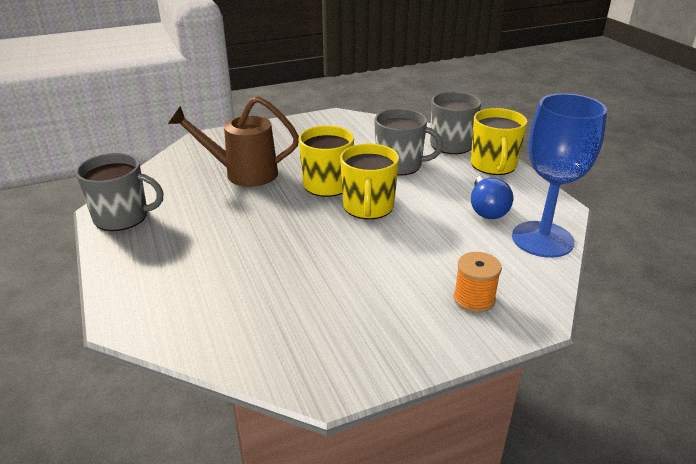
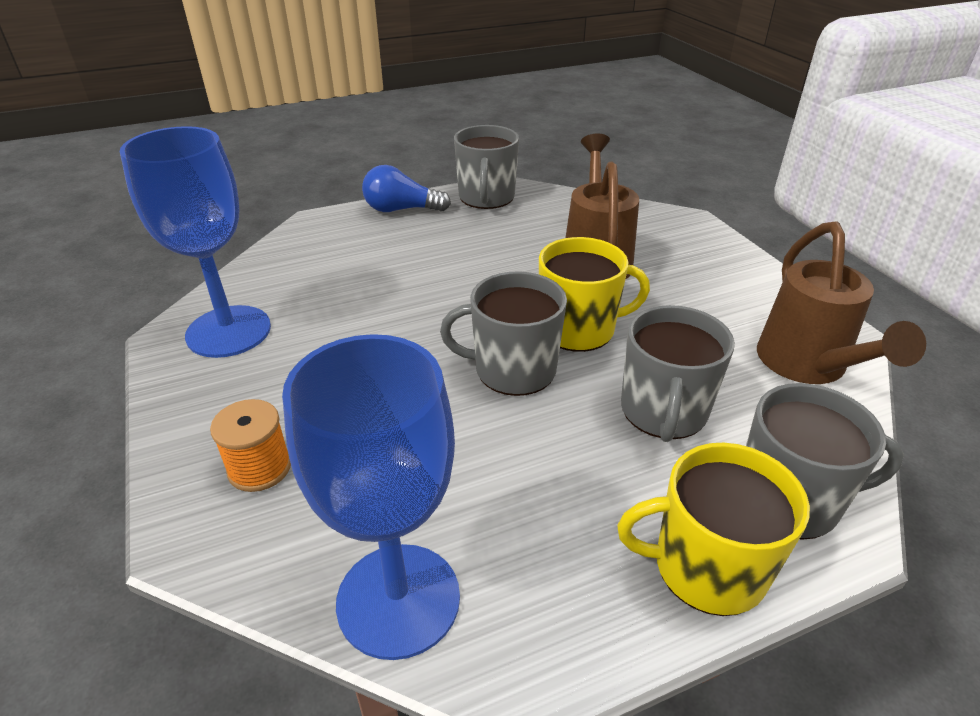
camera: 90 degrees right, 5 degrees up
(321, 347) = (228, 331): none -> blue goblet
(361, 127) = (807, 366): none -> brown watering can
(368, 207) = (513, 369): yellow mug -> grey mug
(487, 209) = (512, 524): blue light bulb -> blue light bulb (401, 209)

